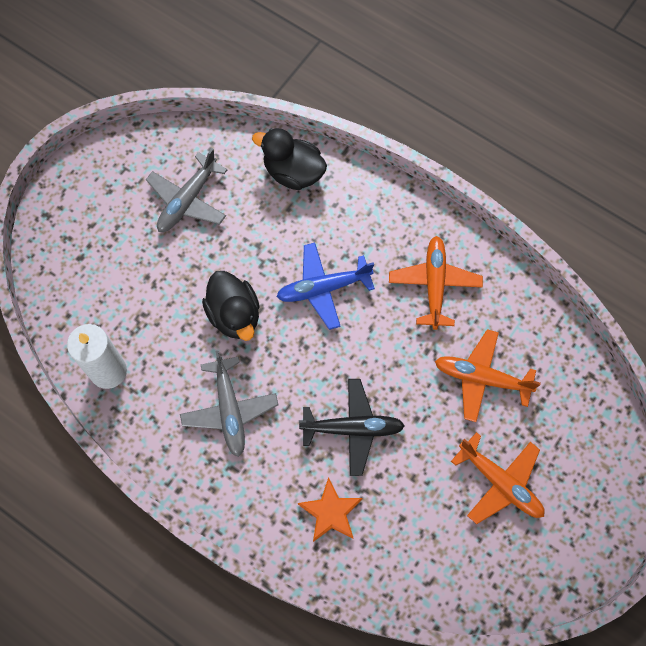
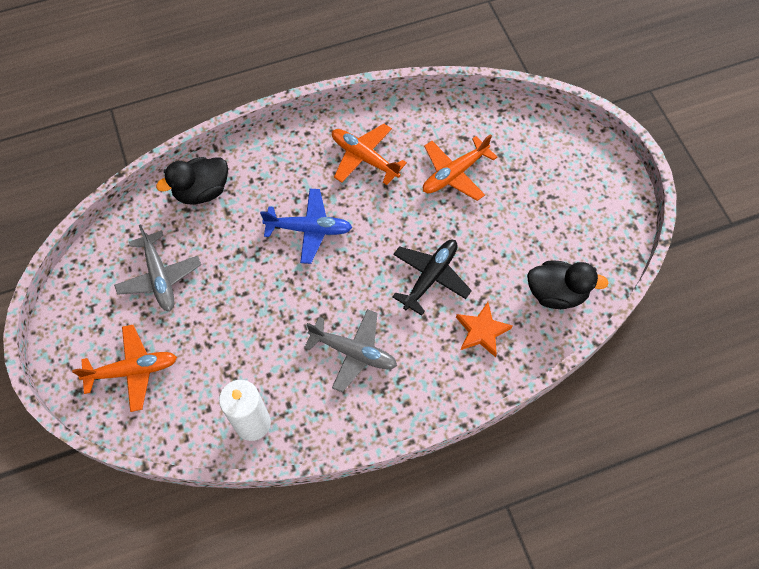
camera: 55 degrees left, 5 degrees down
(234, 315) = (281, 302): black duck -> black duck (556, 293)
(323, 288) = (309, 229): blue plane -> blue plane turned 105 degrees counterclockwise
(500, 483) = (536, 210): orange plane -> orange plane (133, 370)

